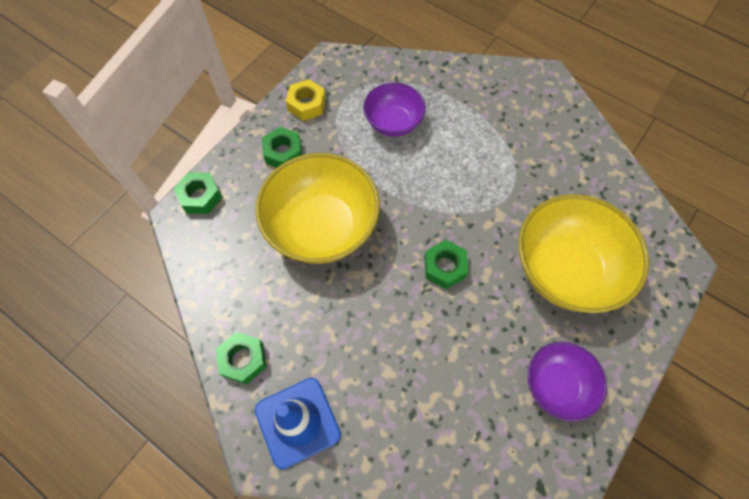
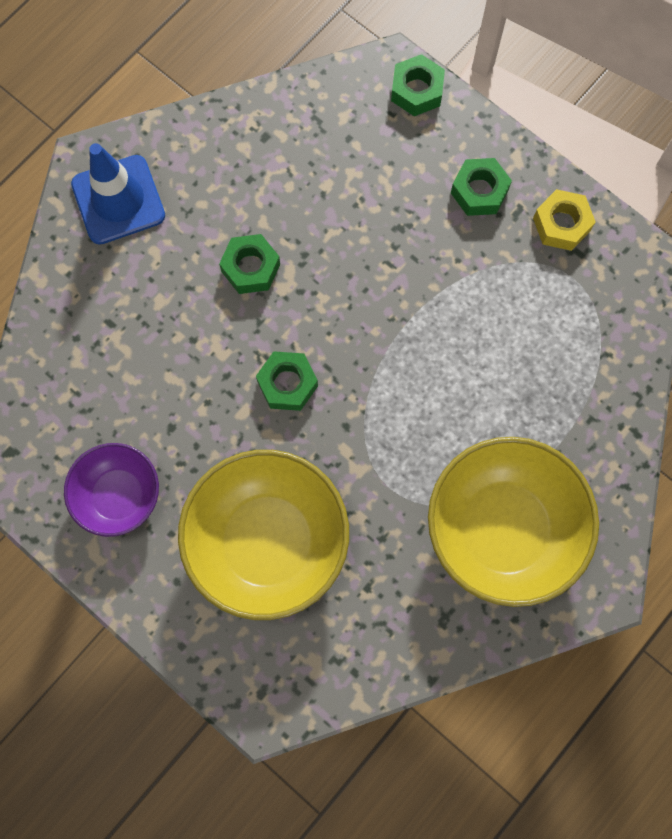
camera: 95 degrees right, 10 degrees up
(243, 360) = (196, 144): green nut -> green nut (250, 268)
(322, 227) = (359, 236): yellow bowl -> yellow bowl (503, 529)
(393, 122) = (523, 342): purple bowl -> none

